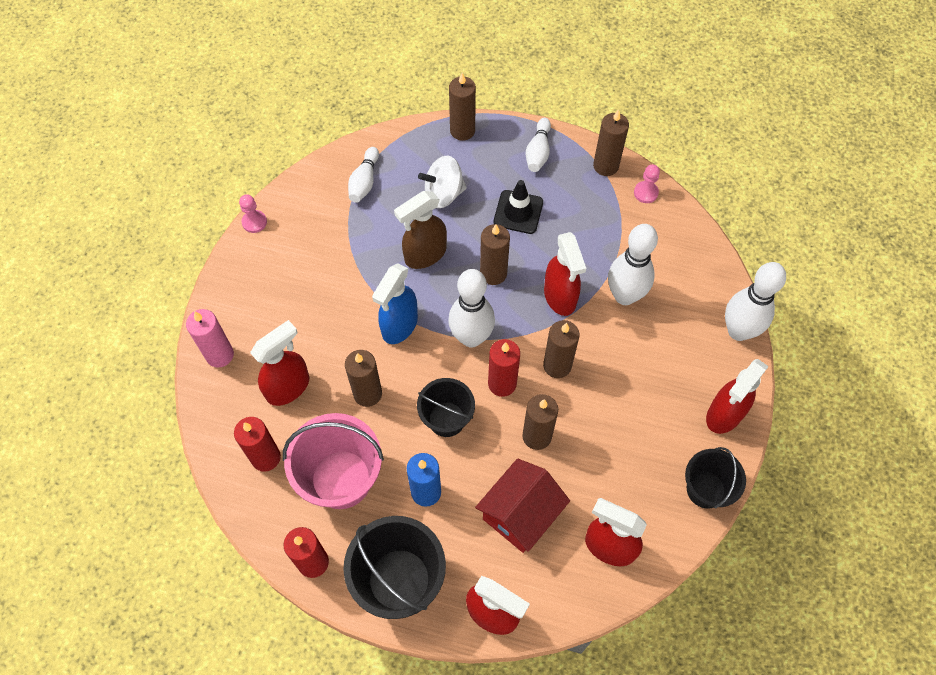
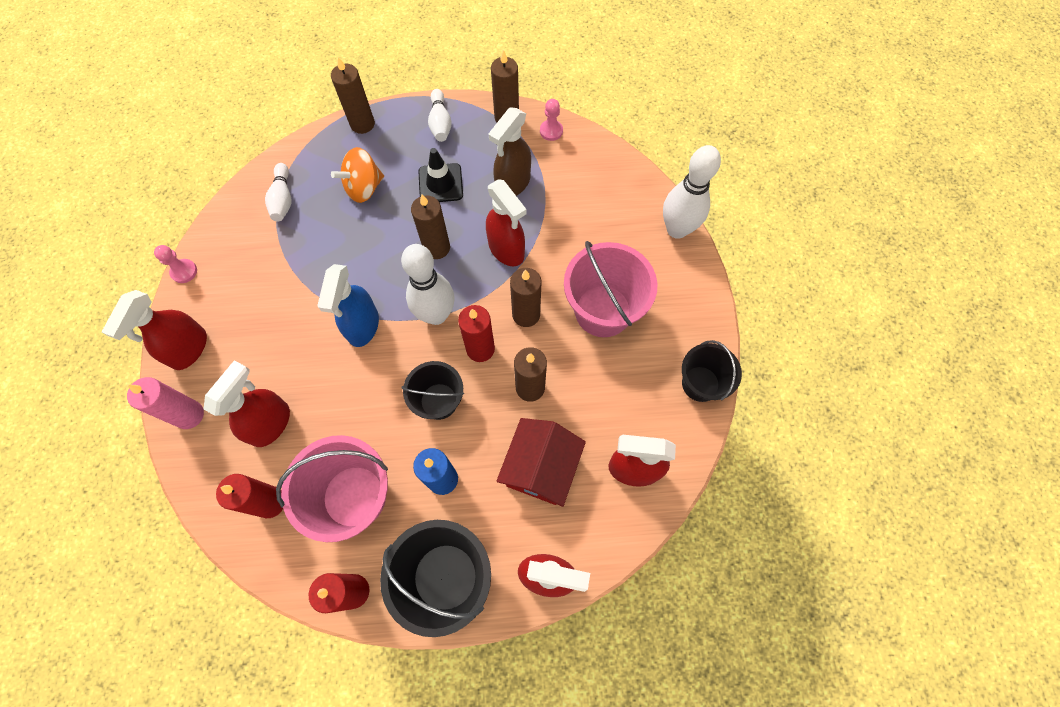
camera: 20 degrees left, 5 degrees up
(367, 394) = (353, 403): brown candle -> none
(425, 255) = (365, 250): brown spray bottle -> brown spray bottle (512, 184)
(443, 194) = (364, 188): white spinning top -> orange spinning top
(624, 295) = (565, 230): white bowling pin -> none
(634, 387) = (603, 311): none -> pink bucket
(724, 414) = (692, 309): red spray bottle -> red spray bottle (189, 349)

